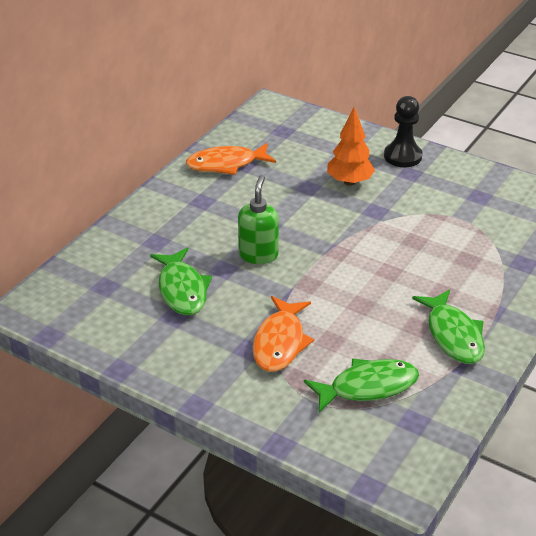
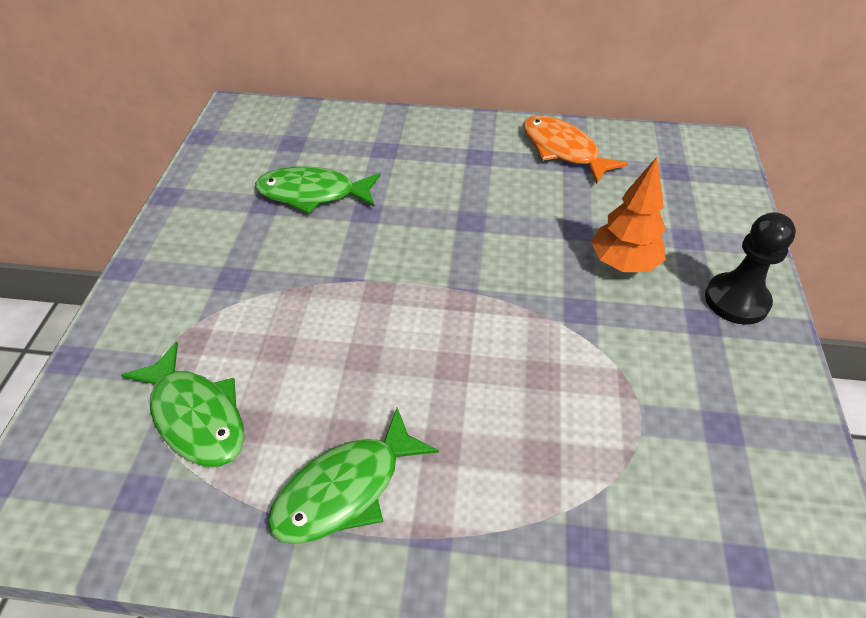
camera: 65 degrees right, 10 degrees up
(182, 290) = (312, 194): green fish -> green fish turned 45 degrees clockwise
(258, 255) = (409, 230): green soap dispenser -> none
(280, 342) = (254, 301): orange fish -> none

